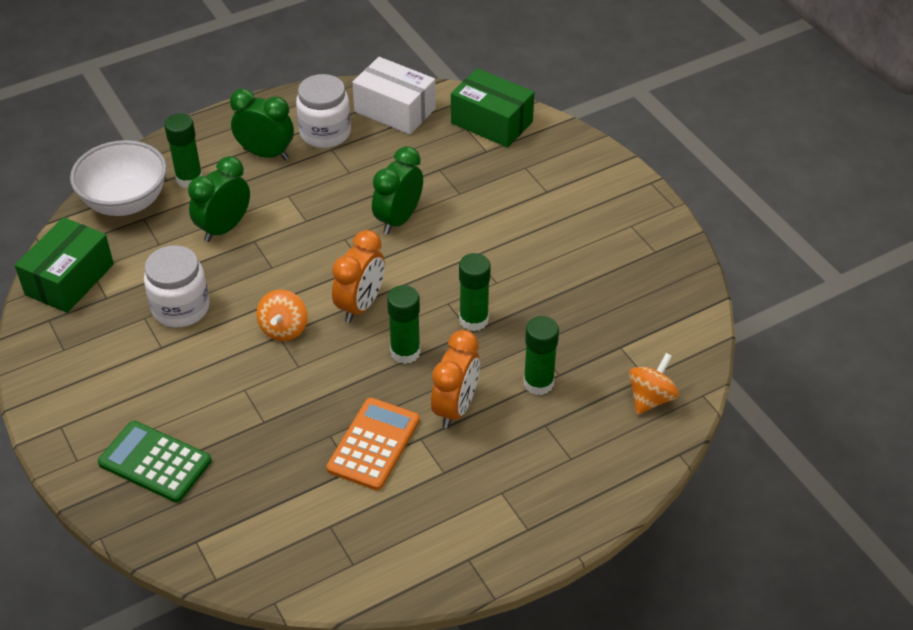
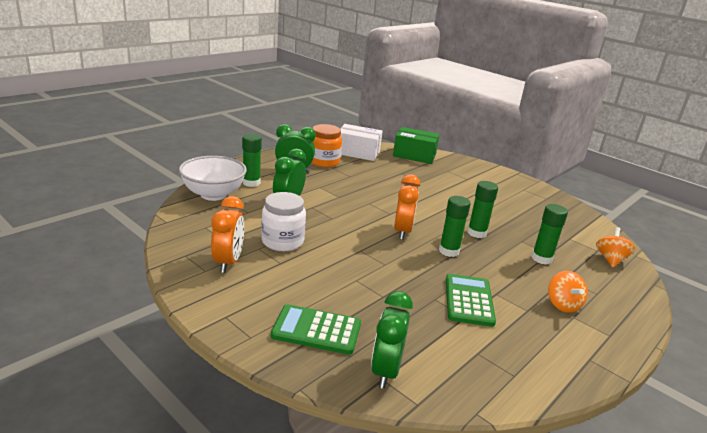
camera: 20 degrees left, 20 degrees down
(69, 279) = (191, 233): green box -> none
(284, 329) = (361, 246): orange spinning top -> orange spinning top (562, 305)
(325, 133) = (324, 162): white jar -> orange jar
(374, 444) = (469, 300): orange calculator -> green calculator
(398, 219) = (394, 193): green clock -> green clock (385, 371)
(455, 408) = (504, 275): orange clock -> orange clock (228, 262)

